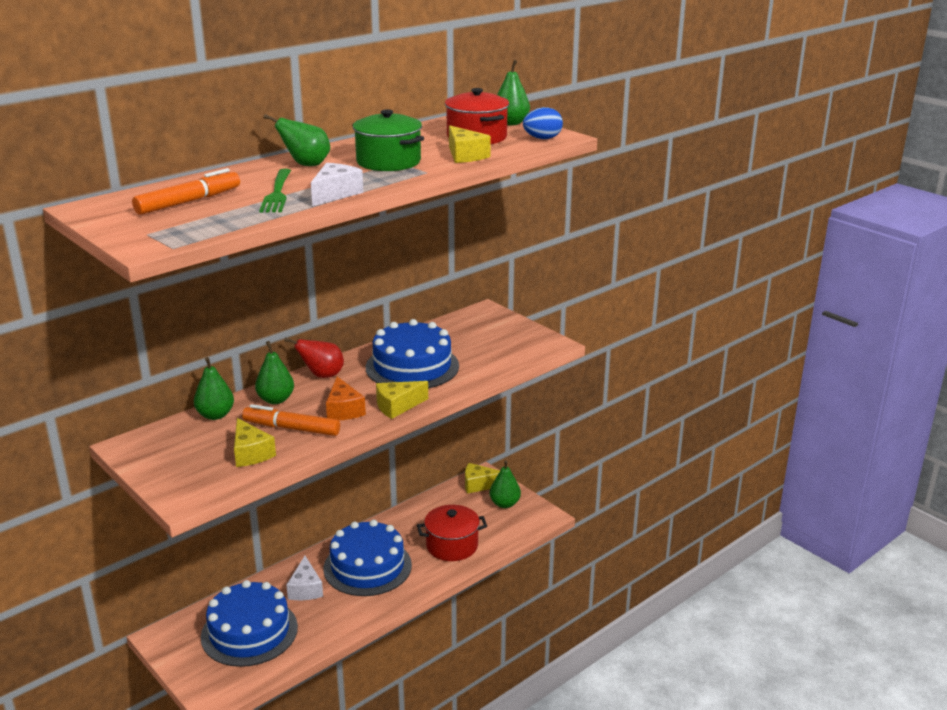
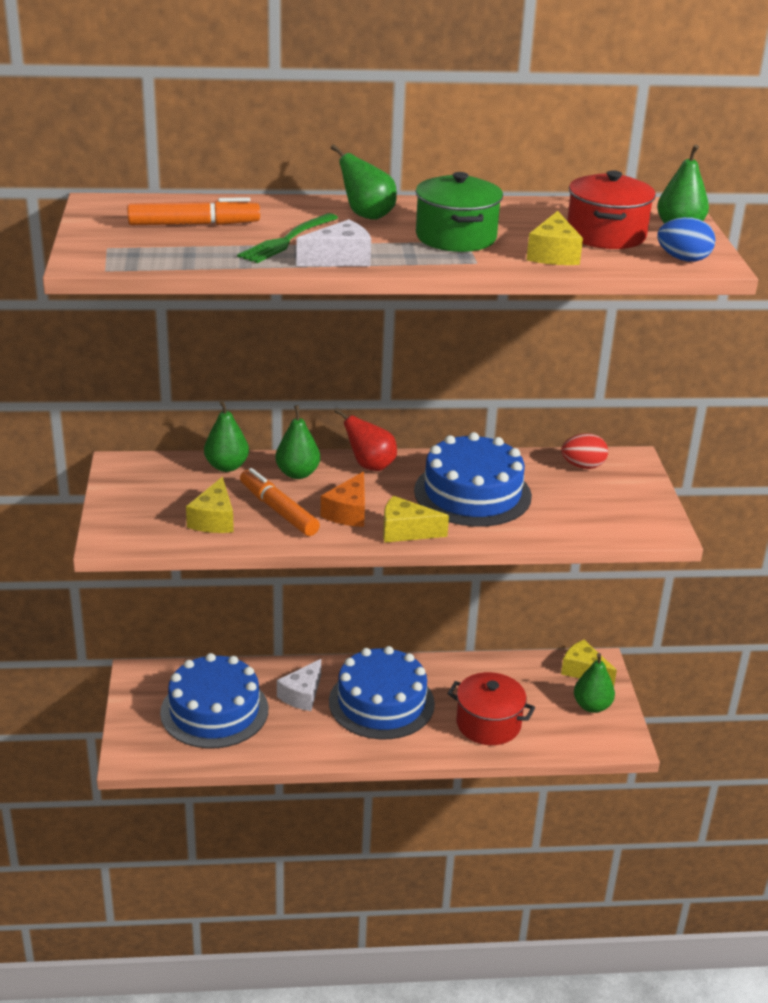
camera: 35 degrees right, 5 degrees up
(461, 325) = (583, 466): none -> red egg

